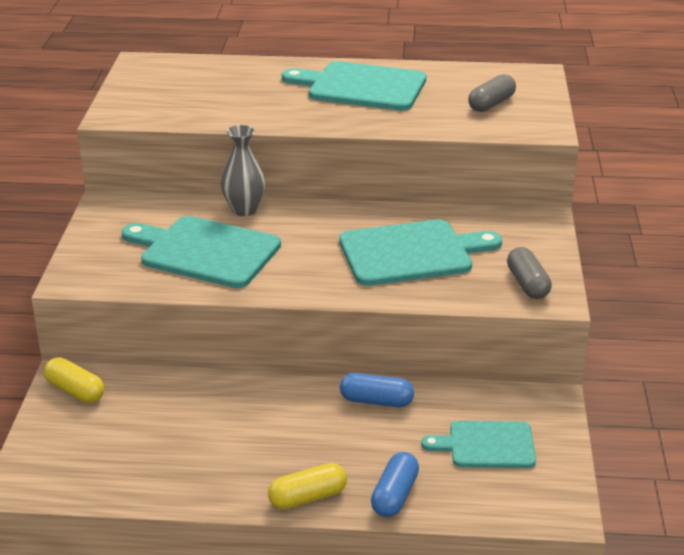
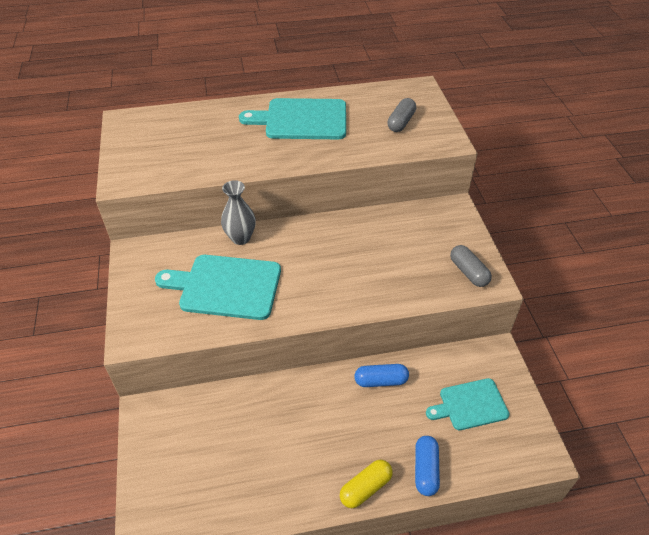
camera: 15 degrees left, 15 degrees up
(75, 391) = (156, 423): yellow capsule -> none
(411, 253) = (377, 258): turquoise cutting board -> none

